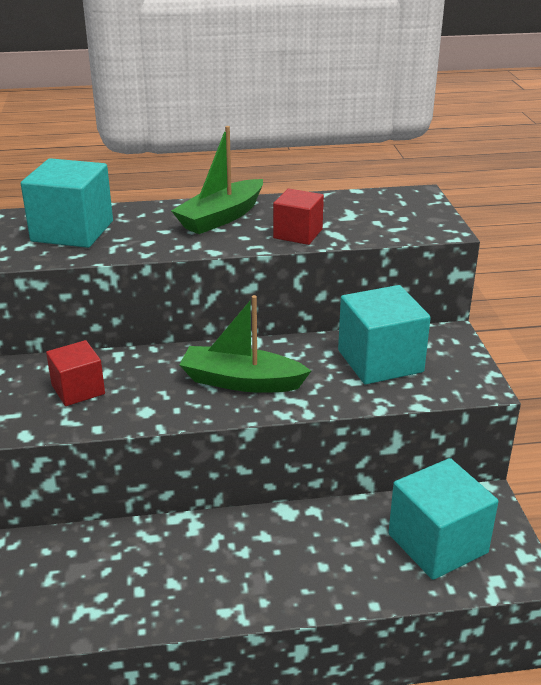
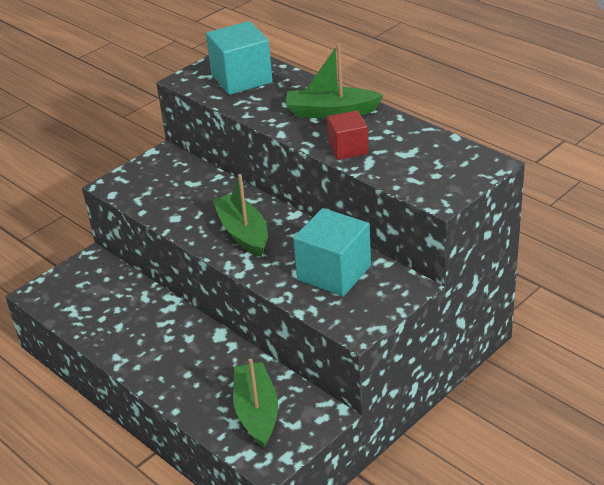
camera: 55 degrees right, 5 degrees up
(78, 390) = (168, 185): red cube -> none
(437, 543) = (256, 412): turquoise cube -> green boat

